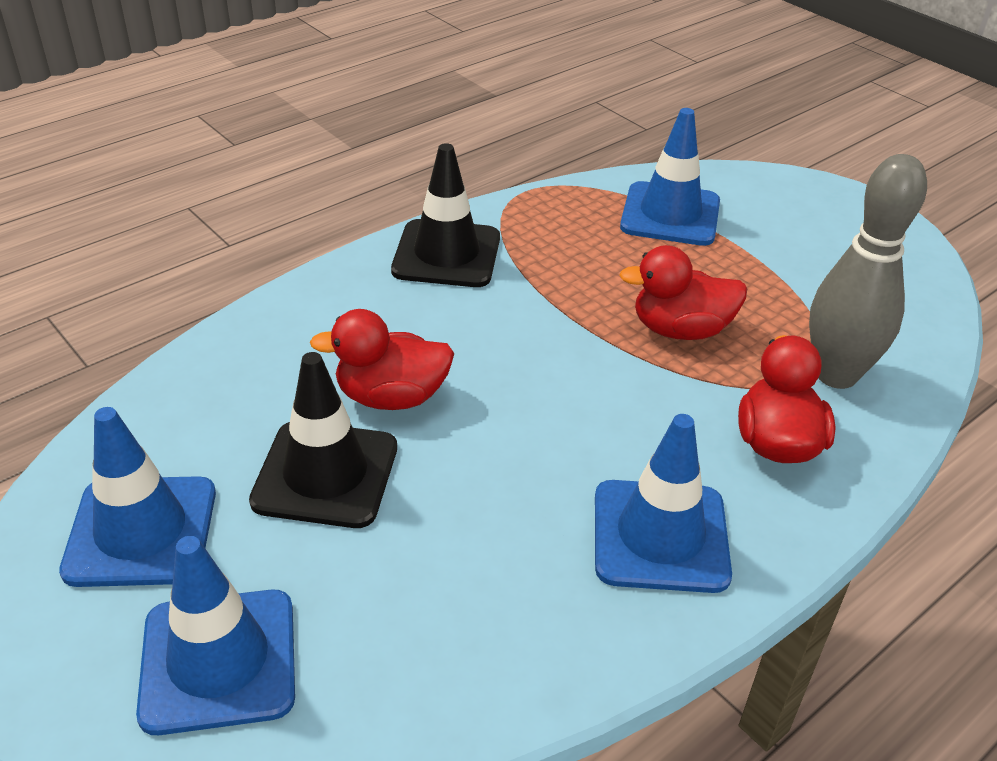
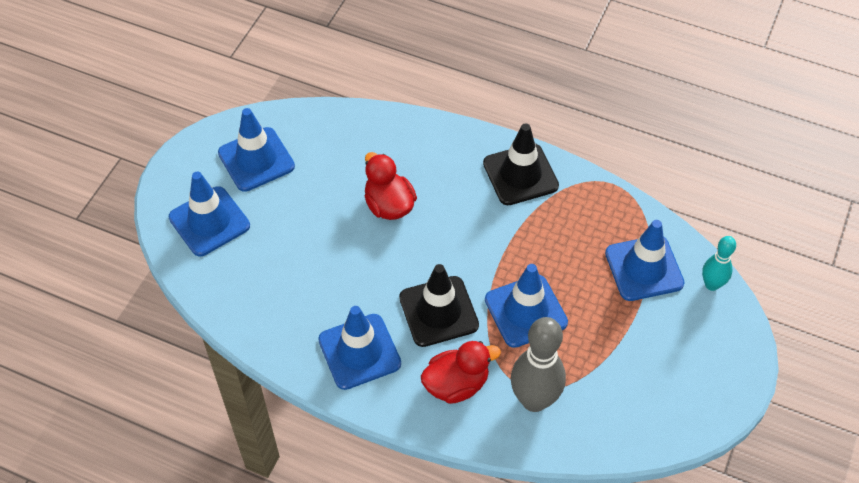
camera: 65 degrees right, 15 degrees up
(325, 474) = (323, 205): black traffic cone -> black traffic cone (438, 311)
(680, 330) = (525, 311): red duck -> blue traffic cone
(723, 179) = (712, 284): none -> turquoise bowling pin

